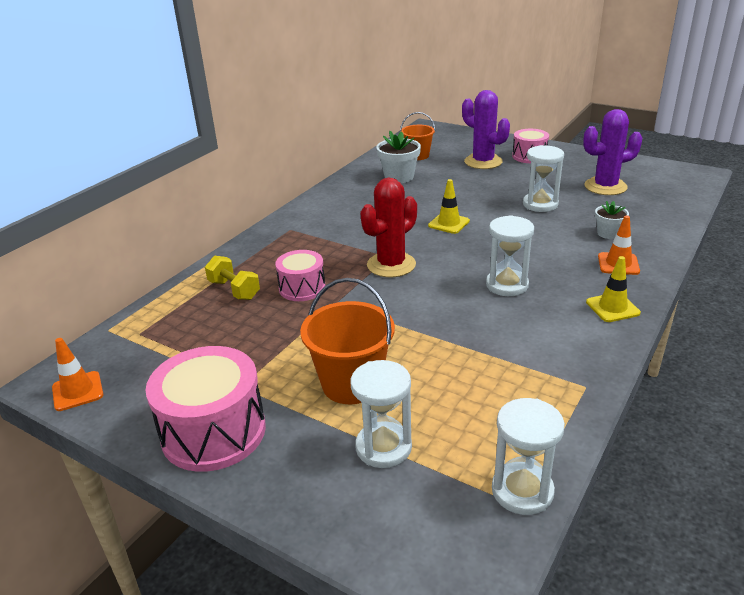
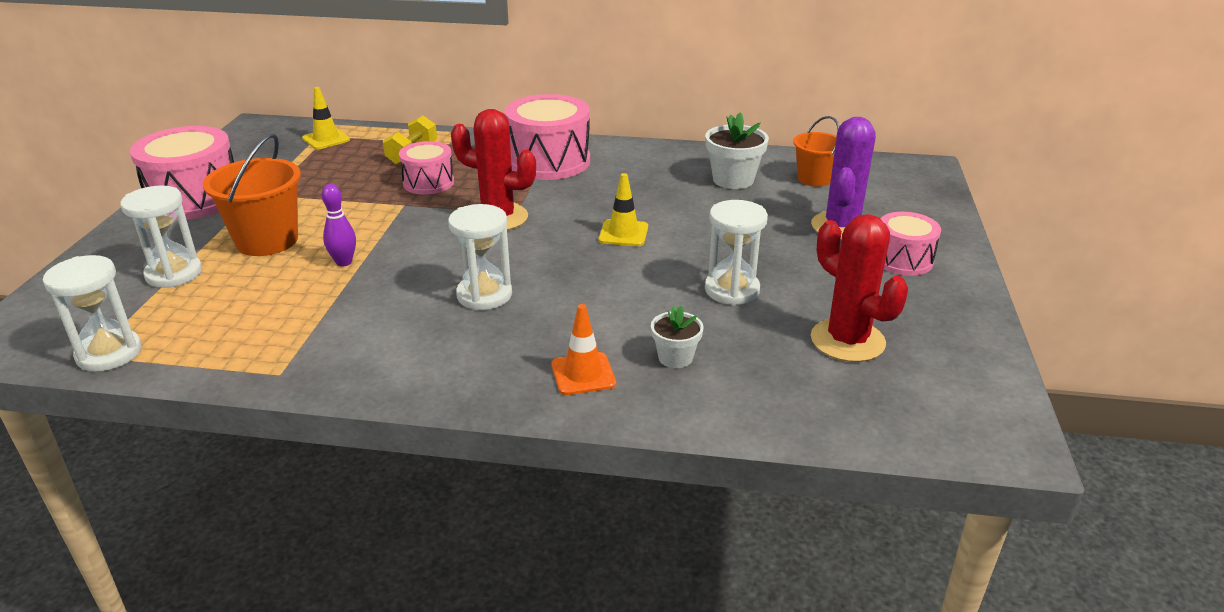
camera: 65 degrees right, 0 degrees up
(77, 391) = (244, 138): orange traffic cone -> none
(311, 232) = (549, 161): none -> pink drum
(421, 343) = (344, 262): none -> purple bowling pin
(605, 187) = (847, 341): purple cactus -> red cactus
(612, 308) = (459, 379): yellow traffic cone -> yellow traffic cone (326, 139)

